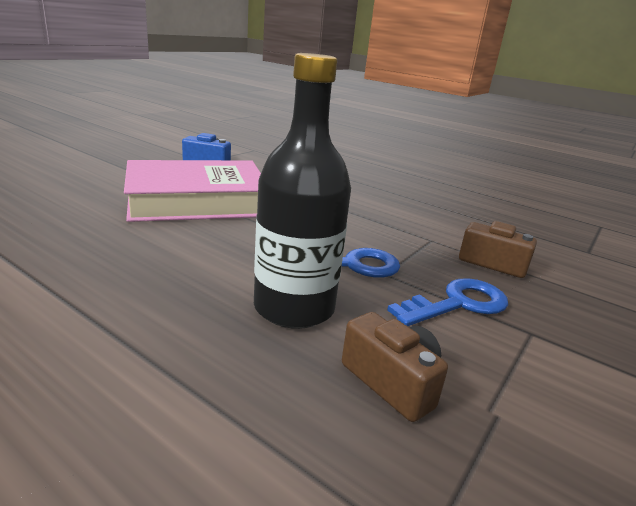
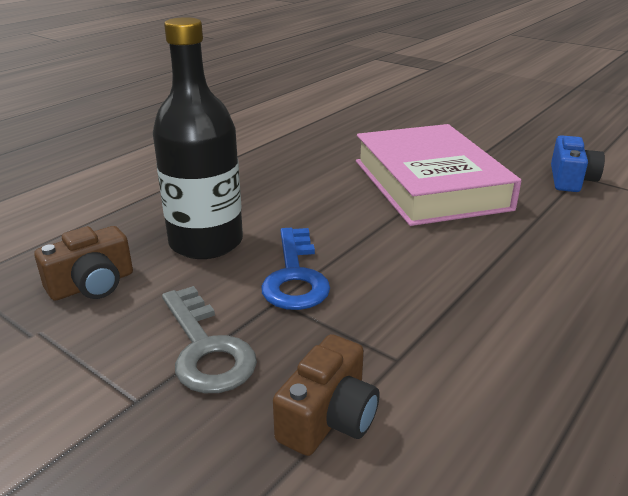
camera: 95 degrees right, 5 degrees up
(458, 304) = (206, 348): blue key -> grey key

